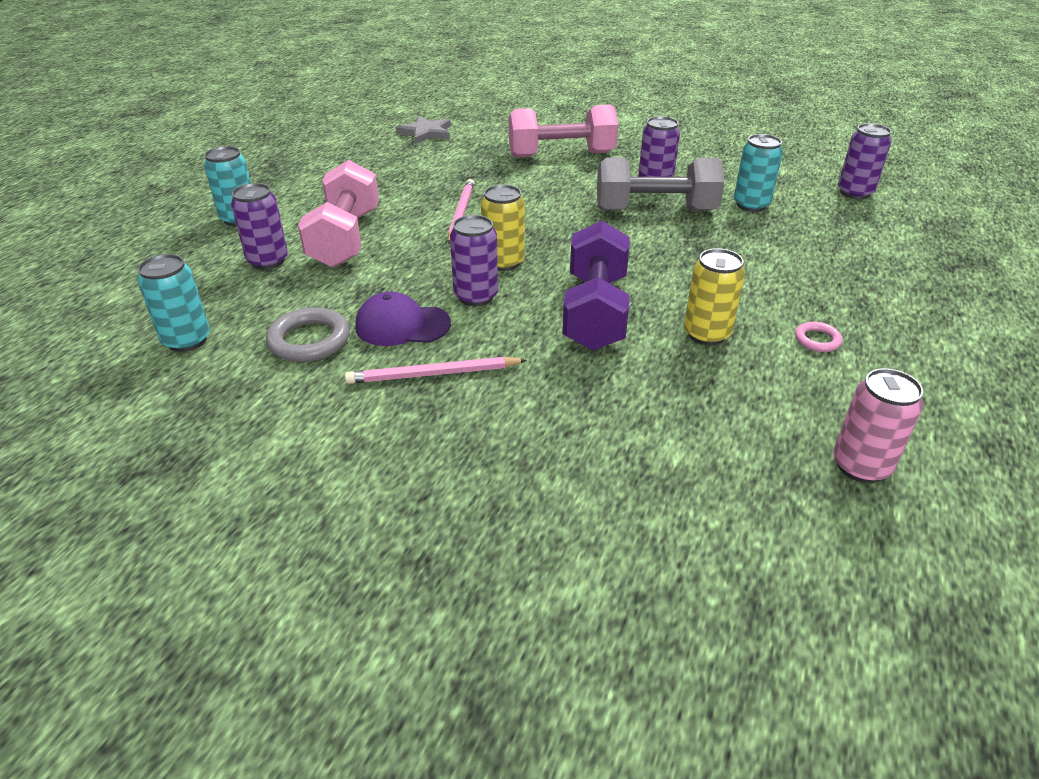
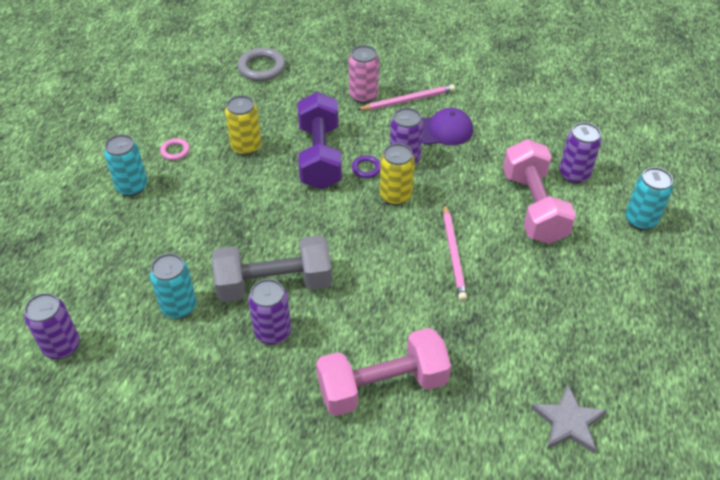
camera: 170 degrees right, 10 degrees up
(187, 340) = (565, 104): turquoise can -> turquoise can (132, 187)
(309, 340) = (493, 113): grey ring -> grey ring (261, 68)
(532, 292) = (366, 168): none -> purple ring
(860, 466) = (182, 78): pink can -> pink can (363, 96)

